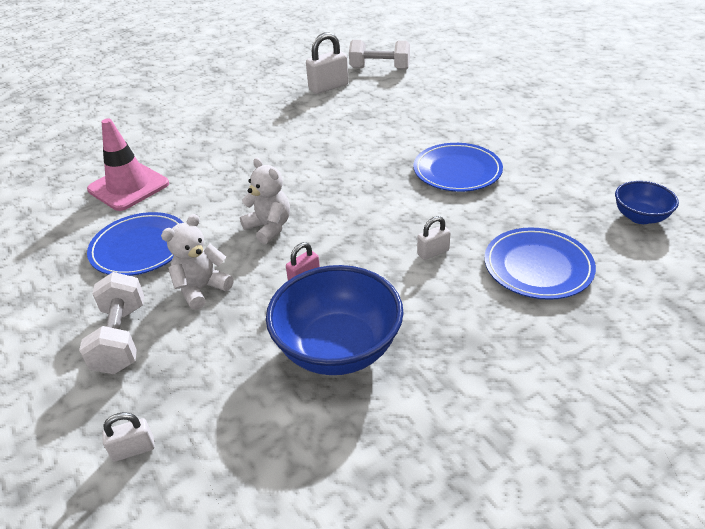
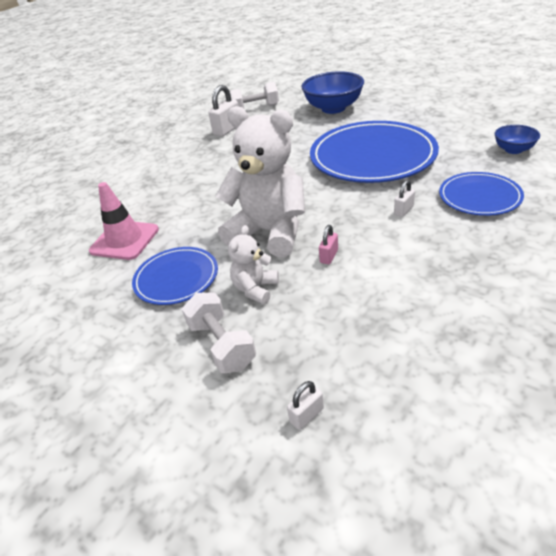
camera: 20 degrees left, 0 degrees up
(269, 227) = (269, 232): white teddy bear -> white teddy bear, size x2.06
(338, 348) = (395, 291): blue bowl -> blue bowl (333, 108)
(457, 171) = (372, 157): blue plate -> blue plate, size x1.86

